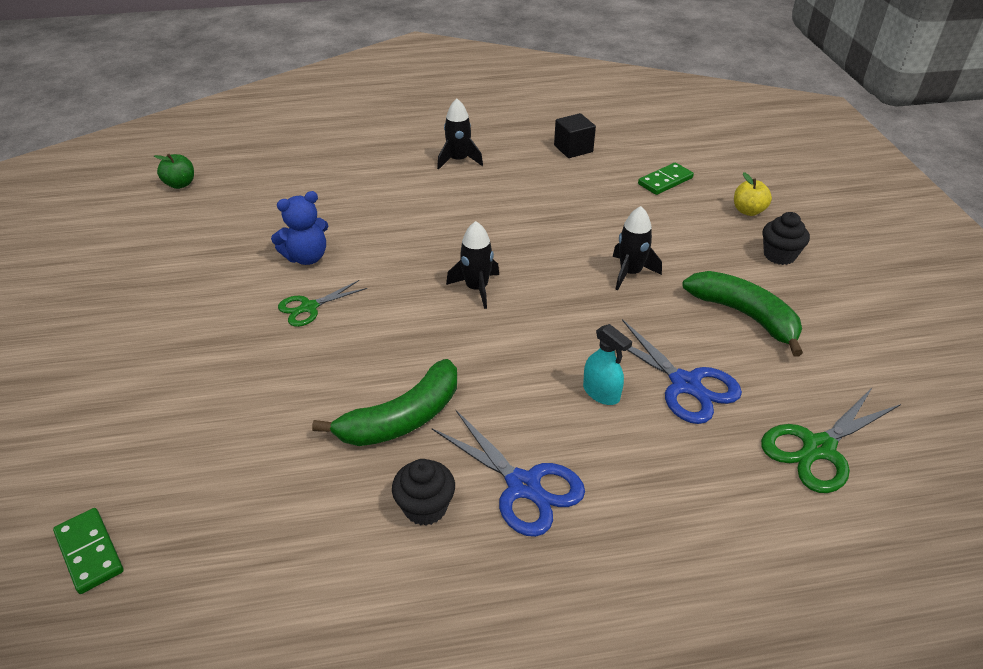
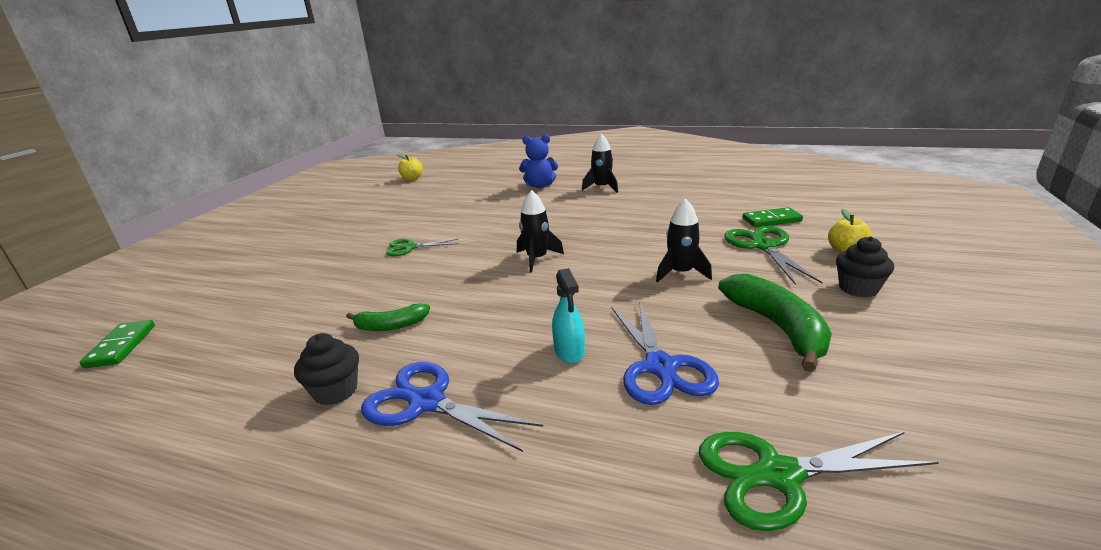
camera: 30 degrees right, 15 degrees down
(180, 184) = (412, 178): green apple -> yellow apple
(307, 257) = (440, 222): blue teddy bear -> blue teddy bear (539, 186)
(402, 418) = (391, 325): green banana -> green banana, size x0.58
(523, 486) = (426, 402): blue scissors -> blue scissors turned 135 degrees clockwise
(573, 148) = (702, 191): black cube -> none
(679, 220) = (763, 246): none -> green scissors

